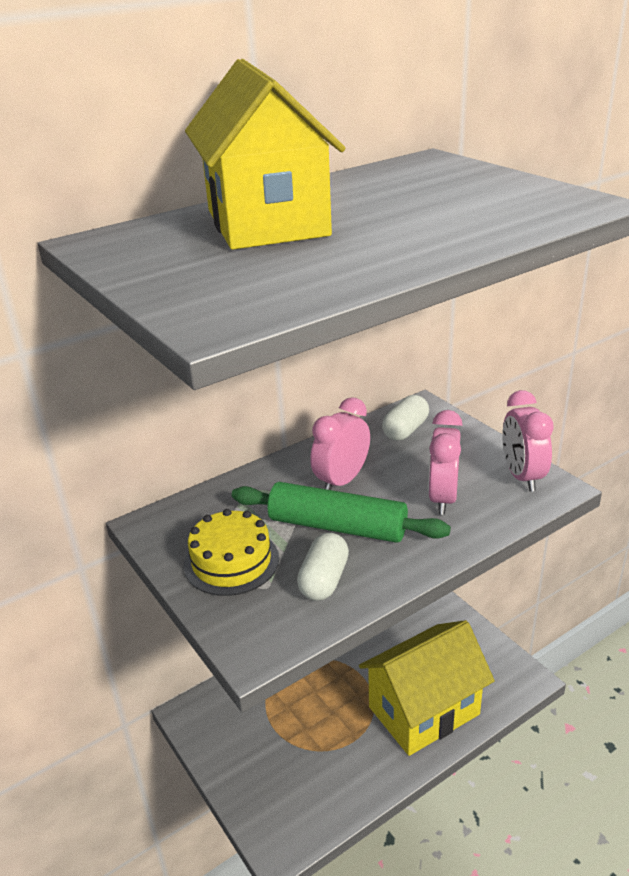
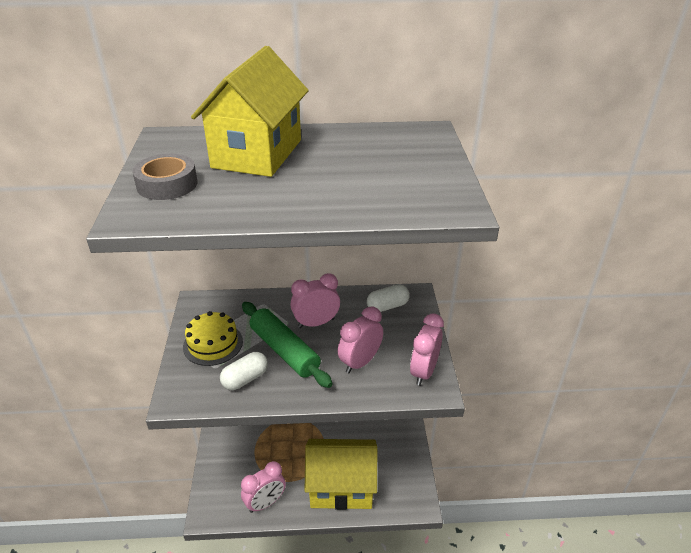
camera: 30 degrees right, 5 degrees up
(202, 279) = (167, 184): none -> grey tape
(347, 784) = (265, 503): none -> pink clock

